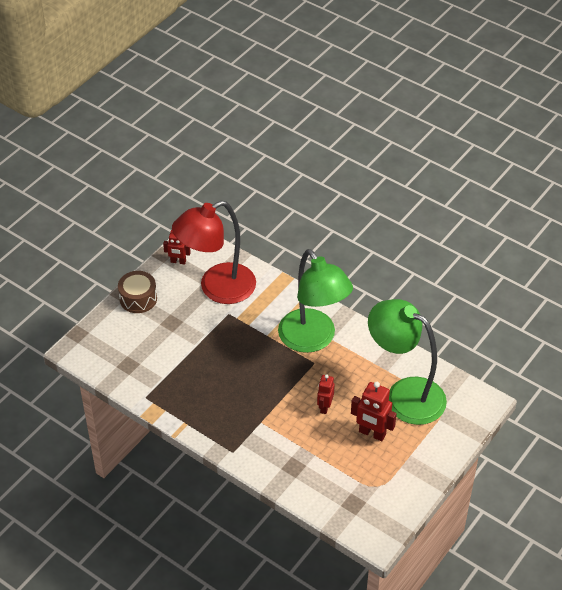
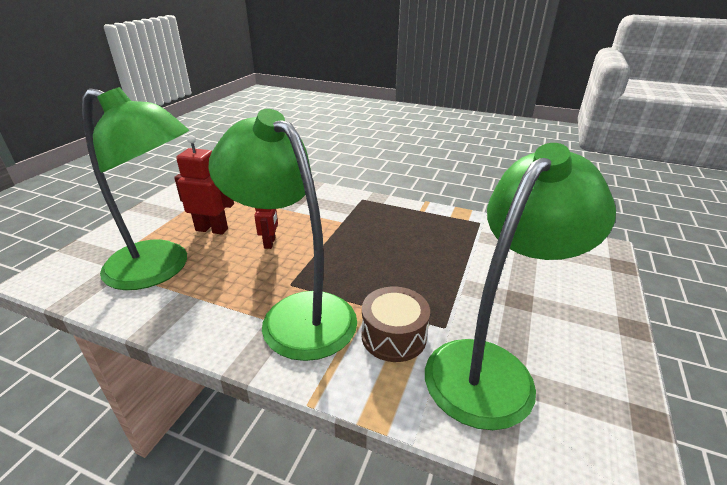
camera: 165 degrees right, 15 degrees down
(138, 299) = (599, 324): brown drum -> brown drum (393, 336)
(178, 261) = (605, 409): red robot -> none
(217, 288) = (491, 367): red lamp -> green lamp

